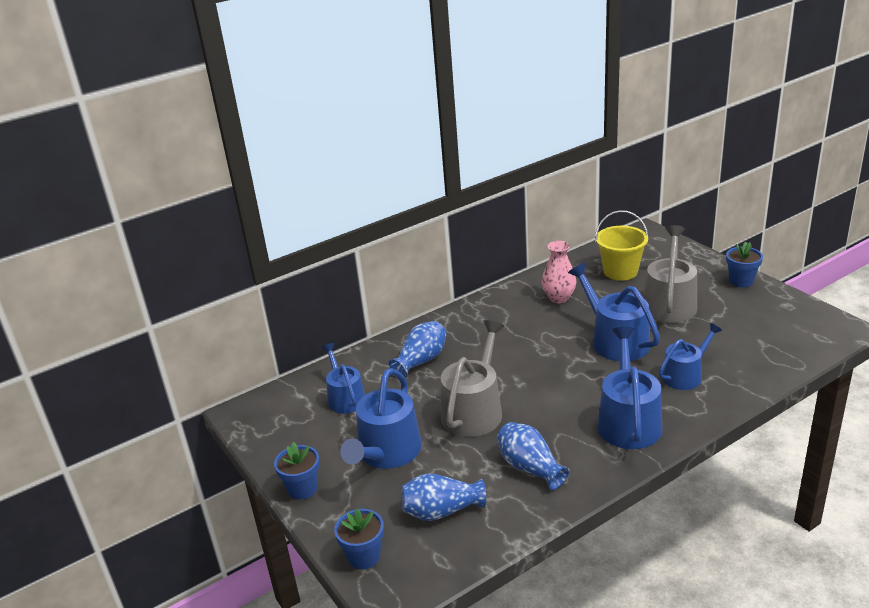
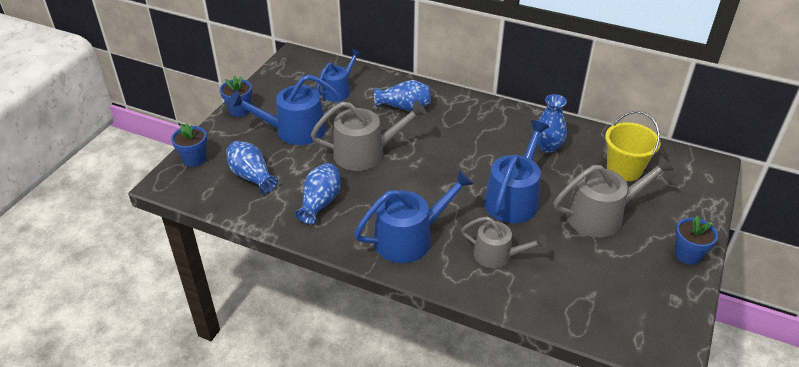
camera: 55 degrees right, 10 degrees up
(559, 298) = (547, 147): pink vase -> blue vase
(685, 375) = (497, 255): blue watering can -> grey watering can

